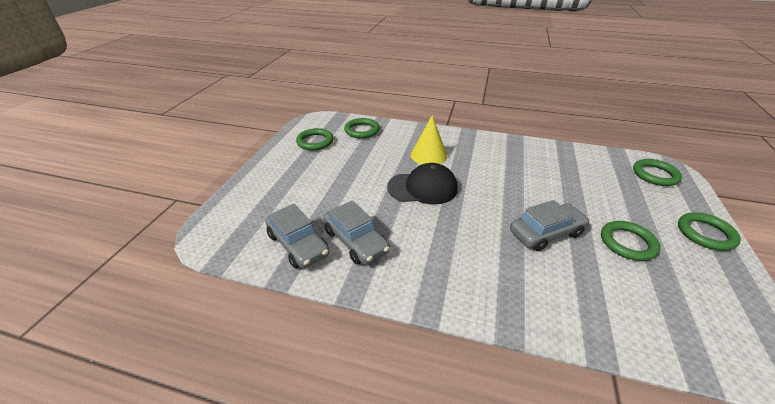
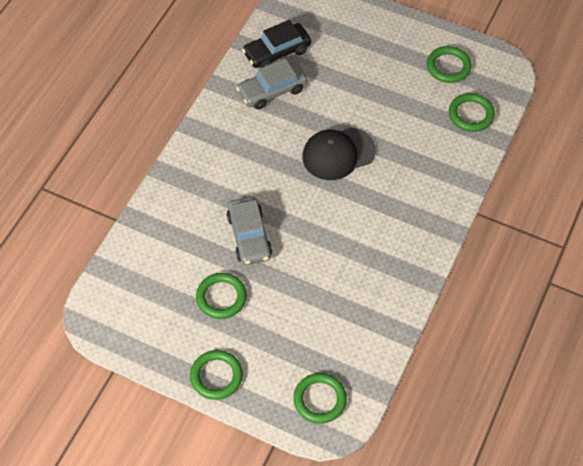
camera: 100 degrees right, 20 degrees up
(298, 244) = (277, 52): grey car -> black car
(422, 188) = (338, 154): black cap -> black cap turned 60 degrees clockwise
(428, 155) = (401, 173): yellow cone -> none

